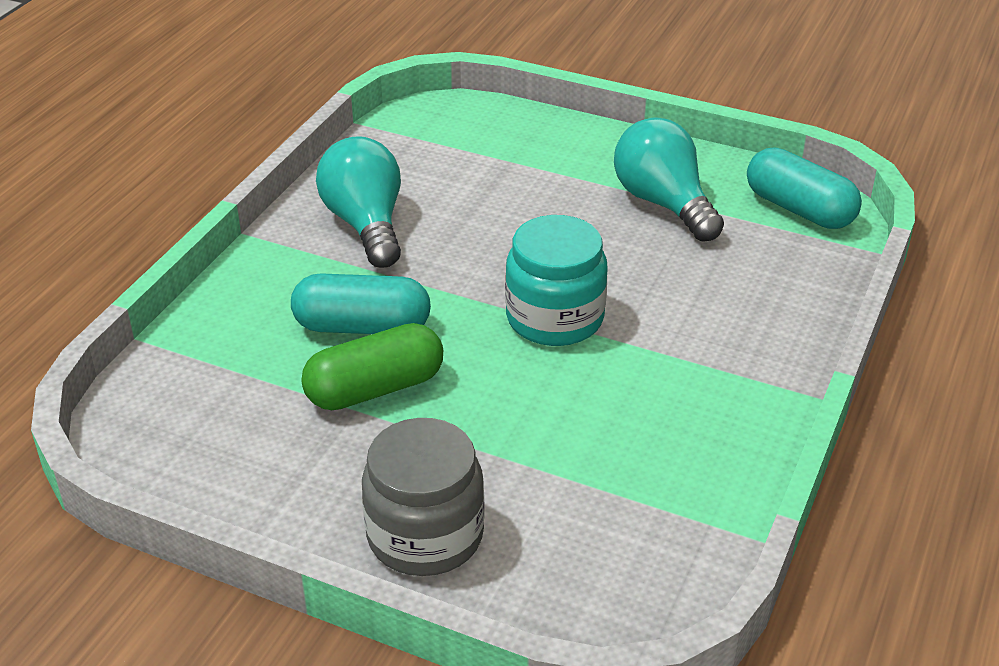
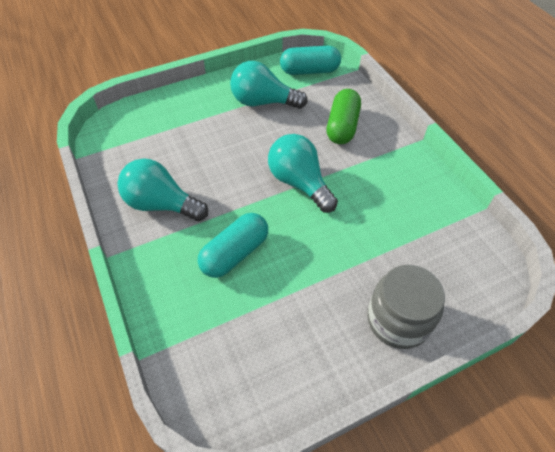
camera: 50 degrees left, 15 degrees up
(375, 389) = (284, 277): green capsule -> green capsule (342, 126)
(554, 318) = (299, 183): turquoise jar -> turquoise light bulb

